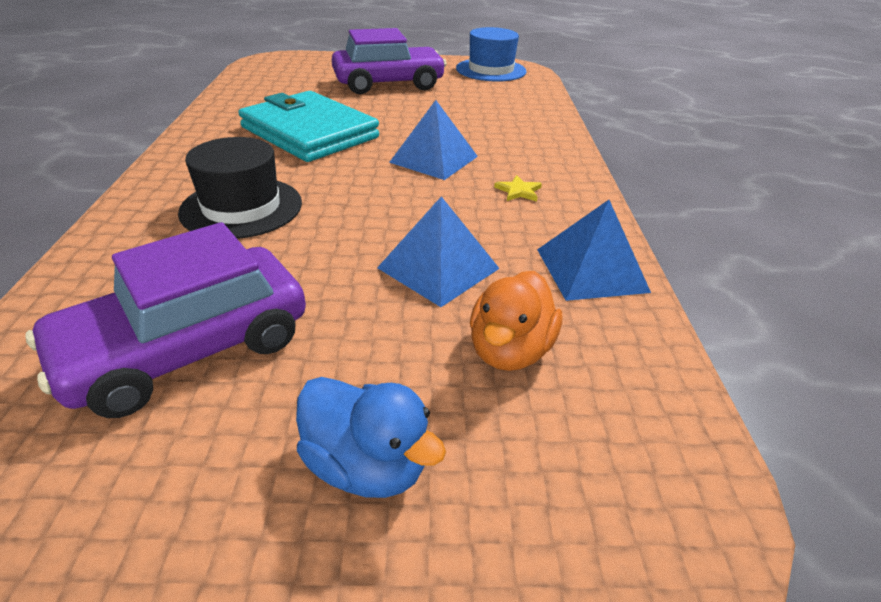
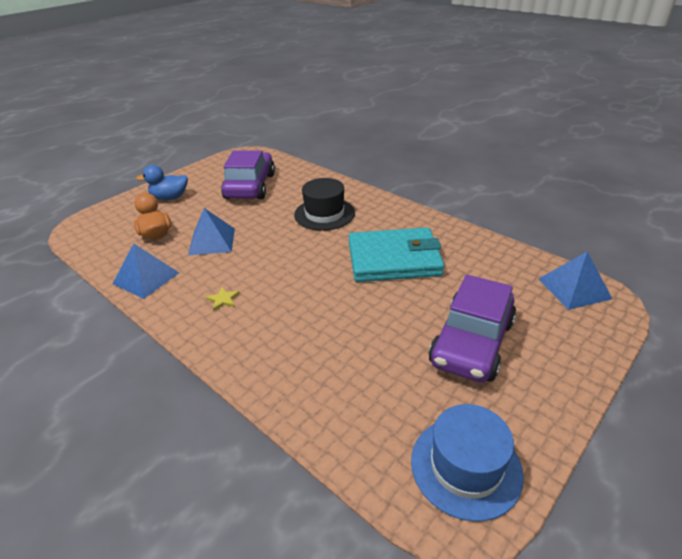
camera: 135 degrees right, 0 degrees up
(434, 159) = (299, 289): blue pyramid -> blue pyramid (574, 288)

